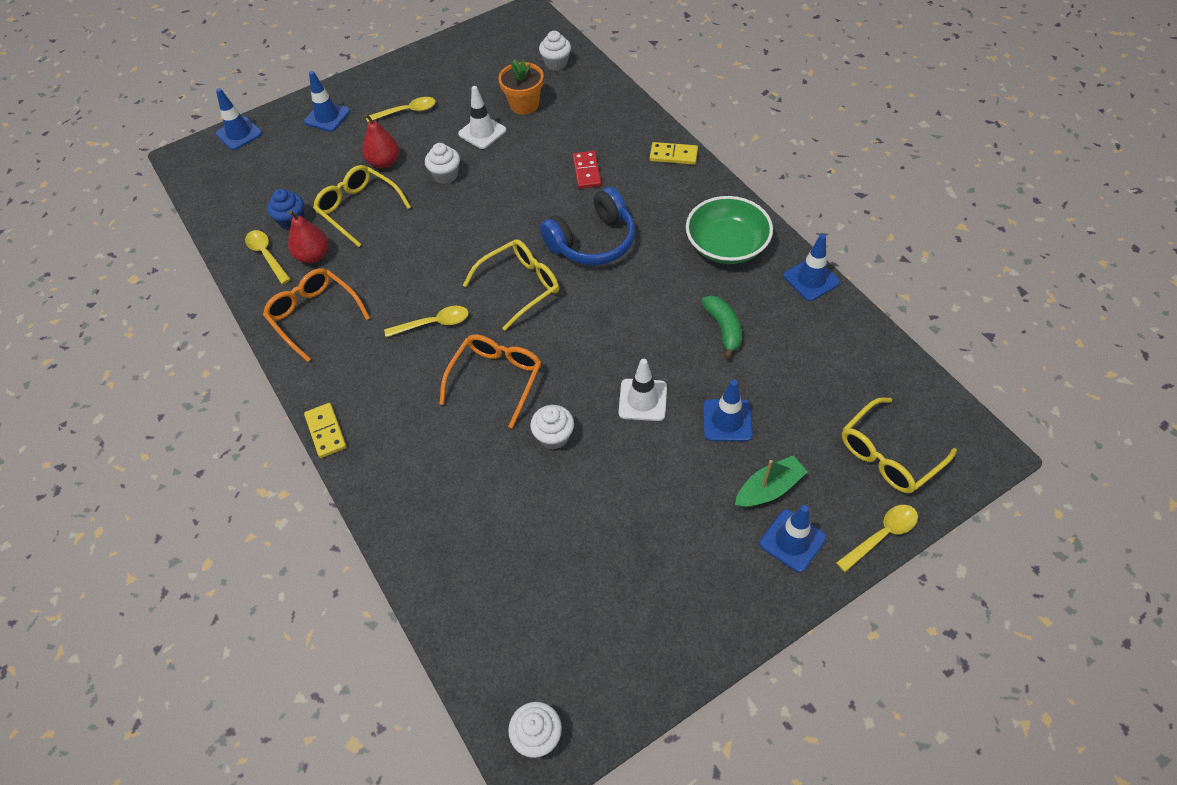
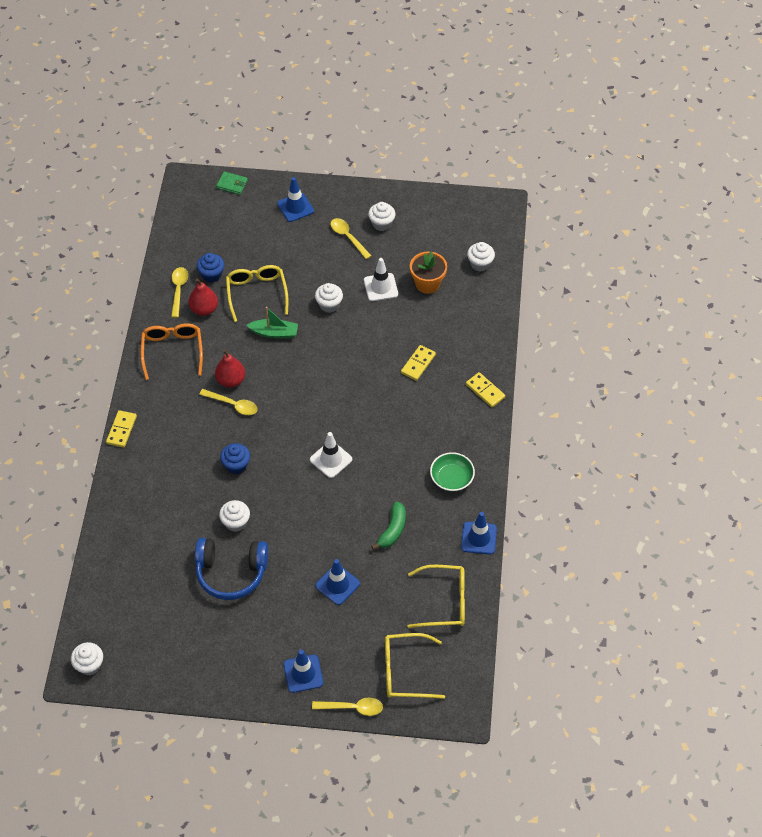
camera: 35 degrees right, 0 degrees up
(239, 134) = (232, 184): blue traffic cone -> green wallet
(384, 162) = (300, 268): red pear -> red pear (231, 380)
(407, 111) = (348, 237): yellow spoon -> yellow spoon turned 150 degrees counterclockwise
(429, 84) = (381, 224): none -> white cupcake
(496, 379) = (236, 465): orange glasses -> blue cupcake
(520, 286) = (303, 416): yellow glasses -> yellow glasses (444, 601)
(587, 171) = (418, 364): red domino -> yellow domino
(592, 241) = (373, 416): blue headphones -> blue headphones (231, 572)
(642, 400) = (303, 538): white traffic cone -> white traffic cone (331, 459)
(726, 245) = (451, 478): green bowl -> green bowl, size x0.66
(769, 489) = (320, 638): green boat -> green boat (274, 333)

